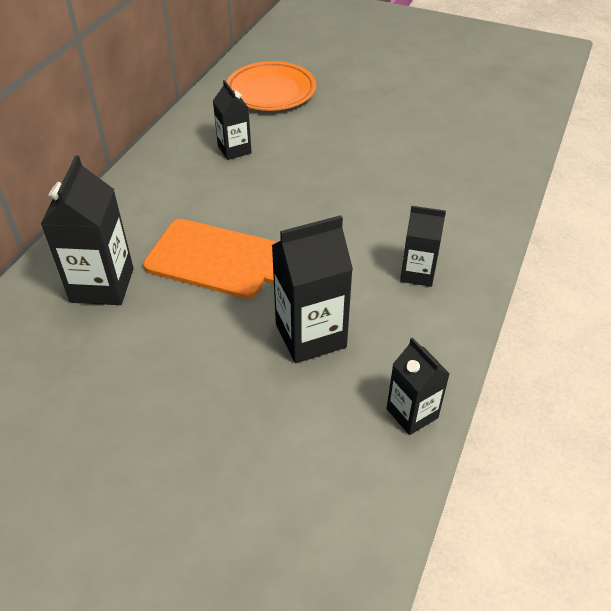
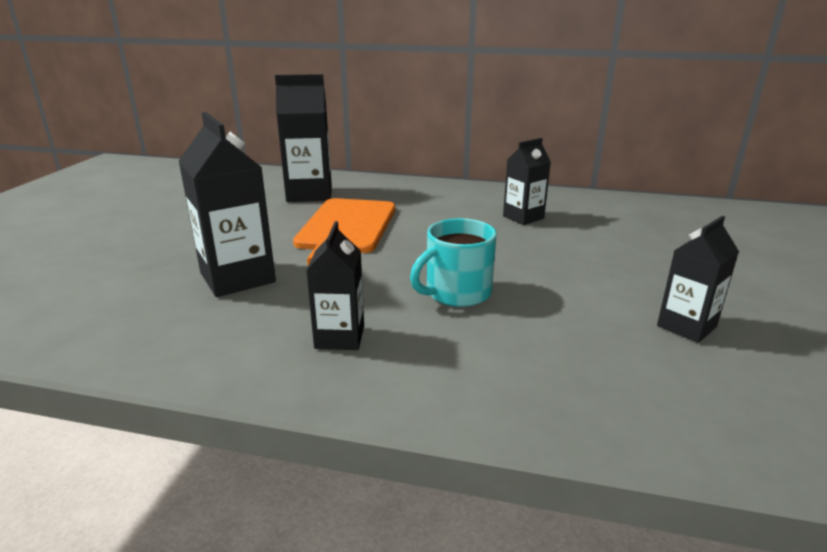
camera: 80 degrees right, 20 degrees down
(271, 91) = (654, 223): orange plate -> none
(363, 209) = (456, 293): none -> turquoise mug
(412, 413) = (103, 342): black carton -> black carton (686, 326)

